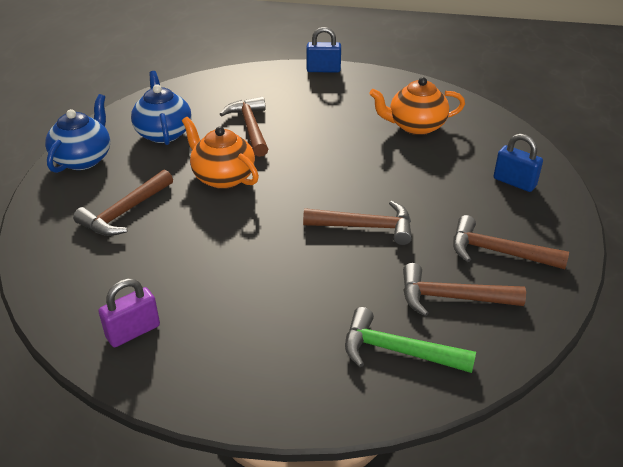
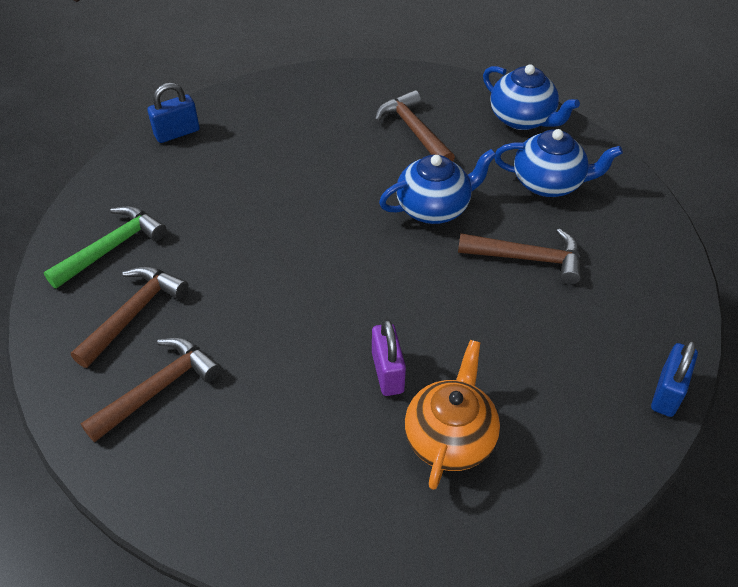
camera: 115 degrees right, 10 degrees up
(133, 332) = (257, 110): purple padlock -> purple padlock (387, 373)
(223, 177) = (434, 208): orange teapot -> blue teapot
(365, 227) = (278, 291): brown hammer -> none
(514, 182) = (257, 486): blue padlock -> blue padlock (177, 133)

